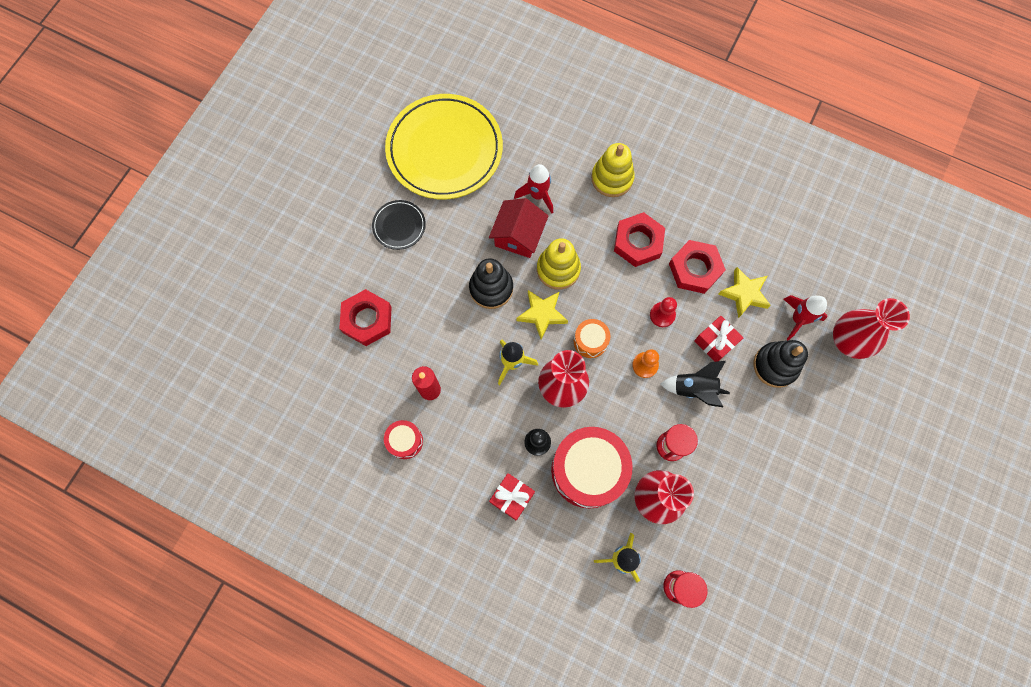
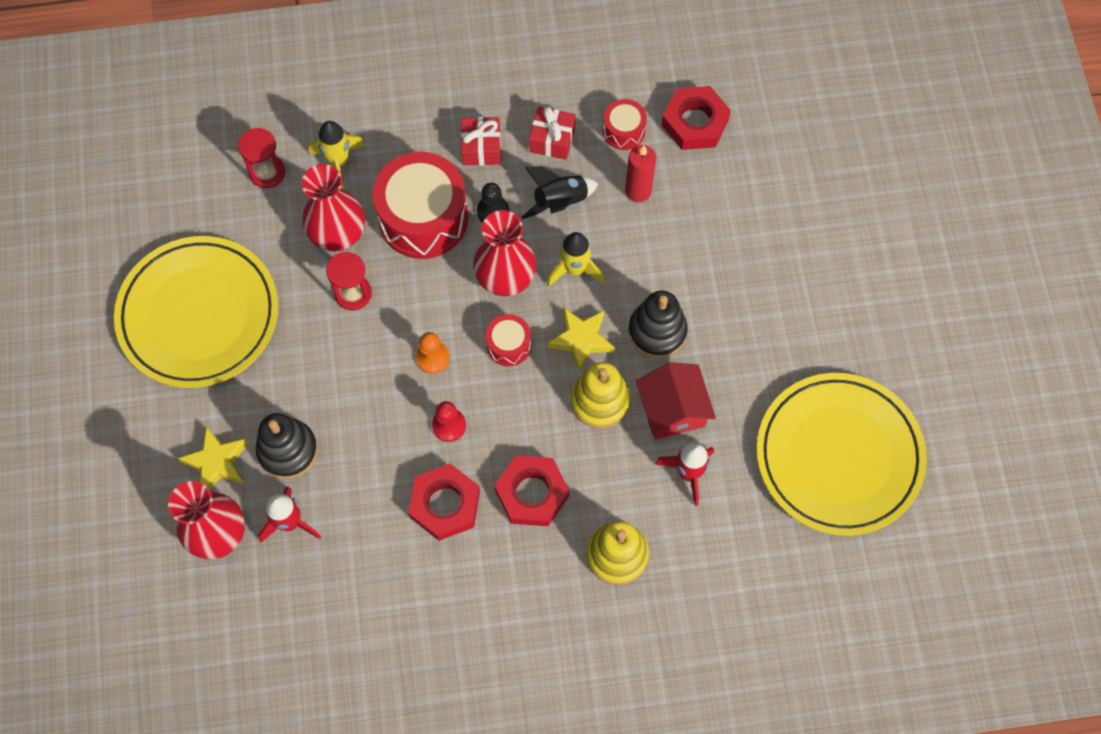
camera: 145 degrees right, 5 degrees down
(367, 320) = (759, 215): red nut -> red nut (695, 122)
(399, 226) = (812, 332): black plate -> none
(590, 341) = (508, 345): orange drum -> red drum
(694, 389) = (364, 367): black rocket -> black rocket (560, 202)
(715, 342) = (370, 433): red gift -> red gift (552, 140)
(744, 294) = (370, 512): yellow star -> yellow star (217, 462)
(787, 502) = (199, 315): none -> yellow plate

